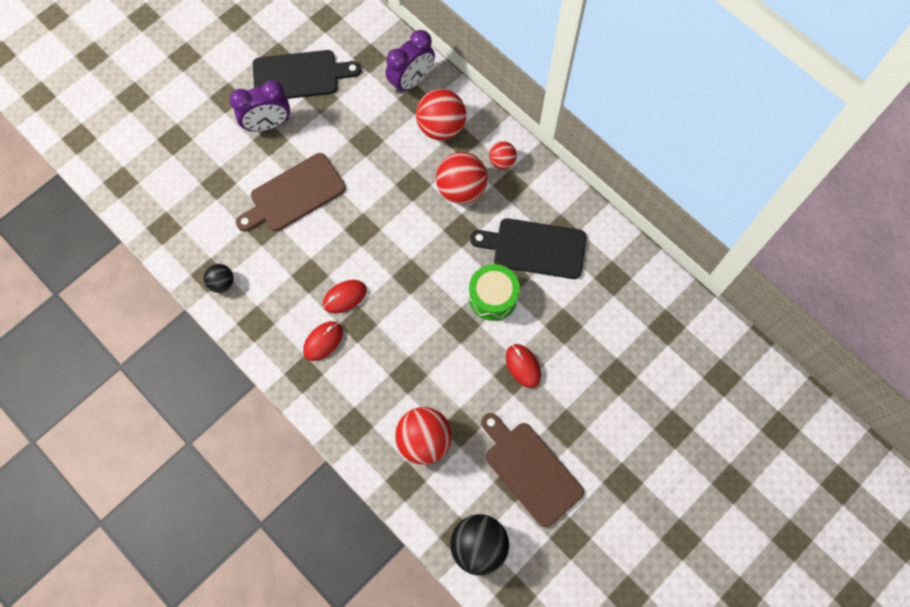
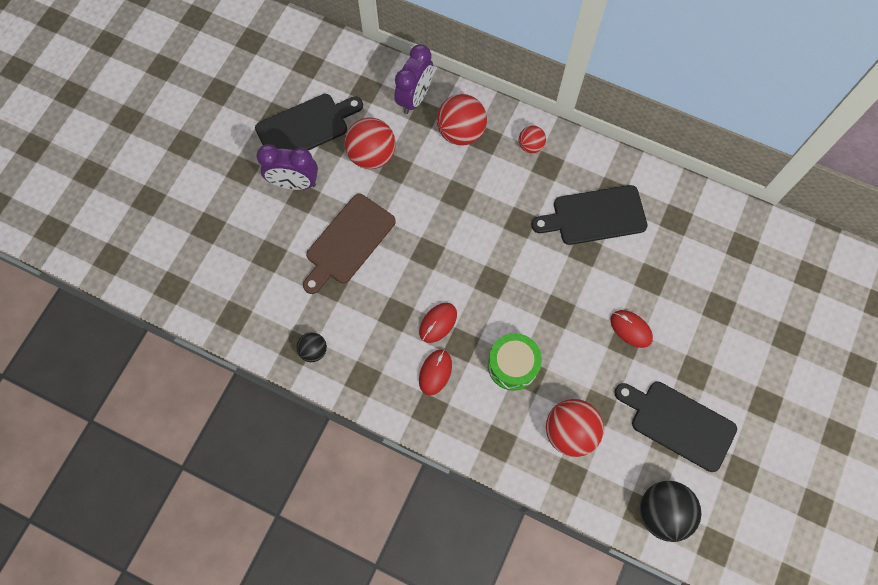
camera: 20 degrees left, 0 degrees up
(268, 124) = (294, 183): purple clock -> purple clock turned 45 degrees clockwise
(461, 189) = (504, 184): red ball -> red ball (372, 155)
(493, 297) = (576, 274): green drum -> green drum (512, 365)
(530, 470) = (678, 423): brown cutting board -> black cutting board

